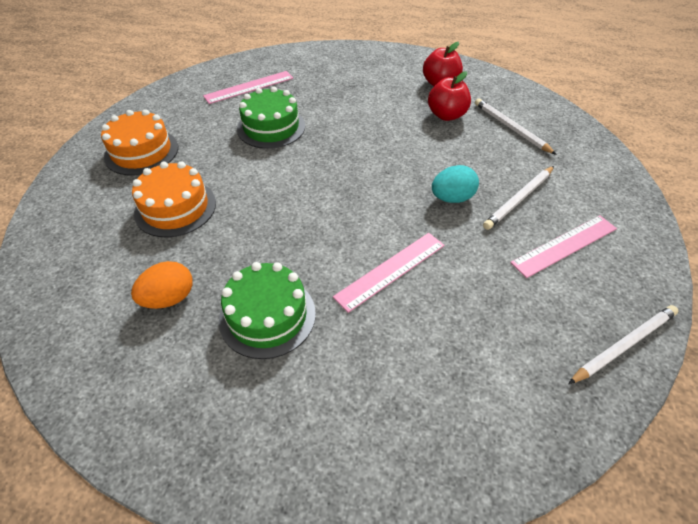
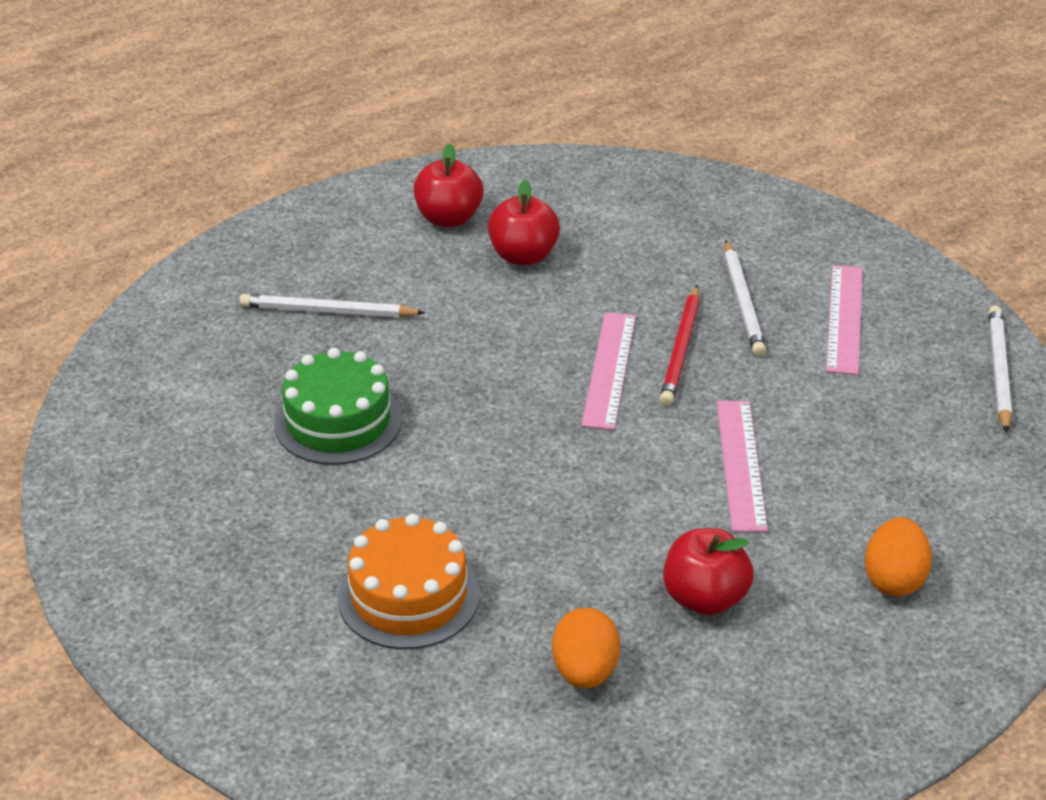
camera: 50 degrees left, 10 degrees down
(141, 152) = (223, 579): orange cake -> none
(249, 87) = (198, 393): pink ruler -> pink ruler (609, 369)
(267, 316) = (704, 598): green cake -> red apple
(367, 400) = (894, 579): none -> orange egg
(452, 198) = (681, 349): turquoise egg -> red pencil
(511, 128) = (616, 224): white pencil -> white pencil (328, 311)

